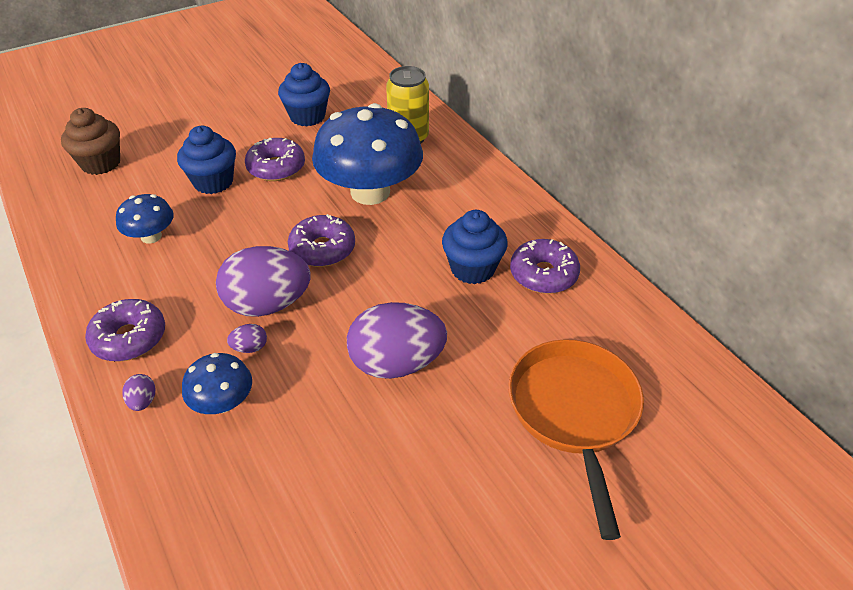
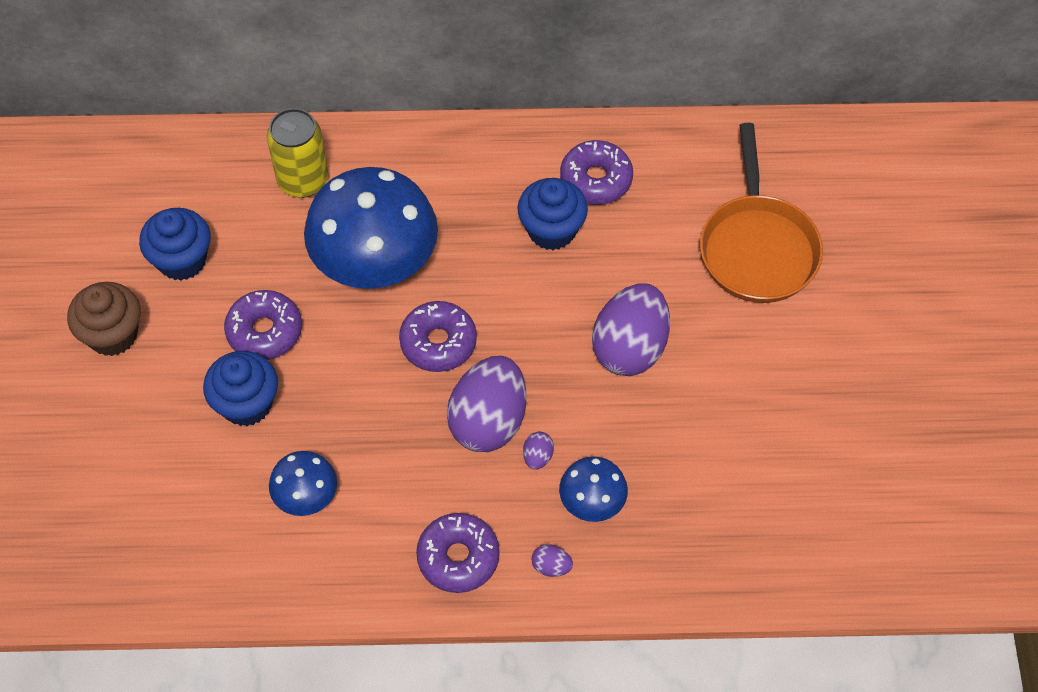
camera: 60 degrees left, 15 degrees up
(101, 163) = (117, 513): brown cupcake -> brown cupcake (113, 334)
(574, 412) = (757, 248): orange pan -> orange pan turned 120 degrees counterclockwise

